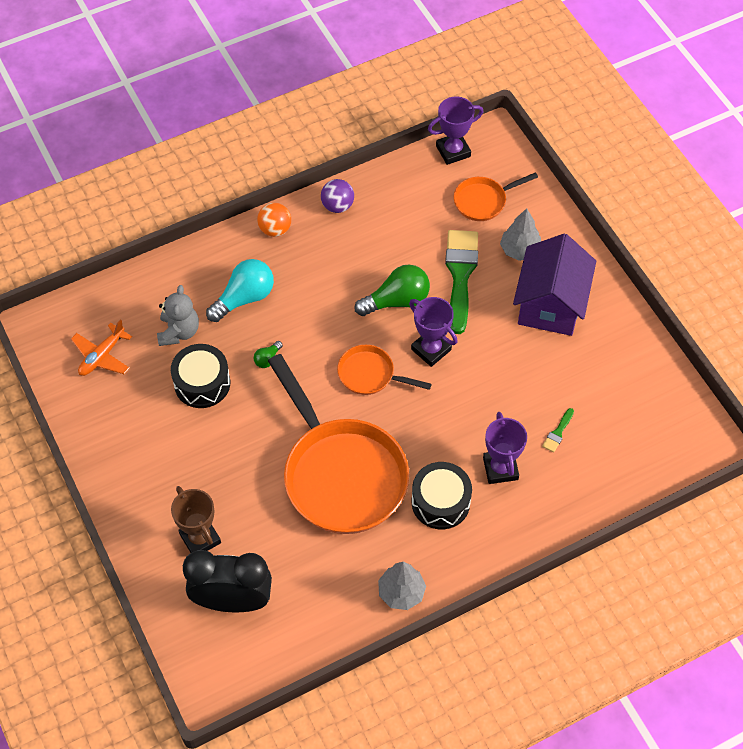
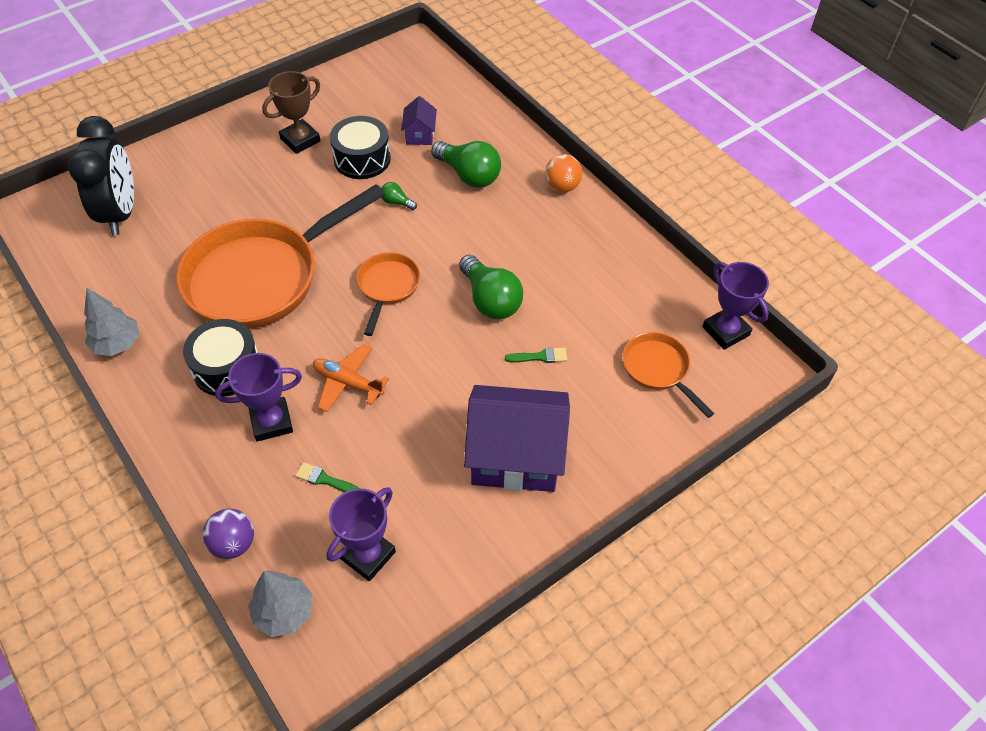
camera: 80 degrees right, 5 degrees down
(102, 356) = (385, 89): orange plane -> orange plane (348, 383)
(179, 332) = (420, 135): grey teddy bear -> purple house
(200, 538) = (189, 182): brown trophy -> brown trophy (300, 140)
(244, 298) = (469, 175): turquoise light bulb -> green light bulb
(337, 206) = (608, 233): purple ball -> purple ball (233, 543)
(431, 349) = (428, 338): purple trophy -> purple trophy (367, 555)
(460, 275) = (540, 357): green brush -> green brush, size x0.42
(520, 250) = (592, 415): grey tree -> grey tree (284, 612)

